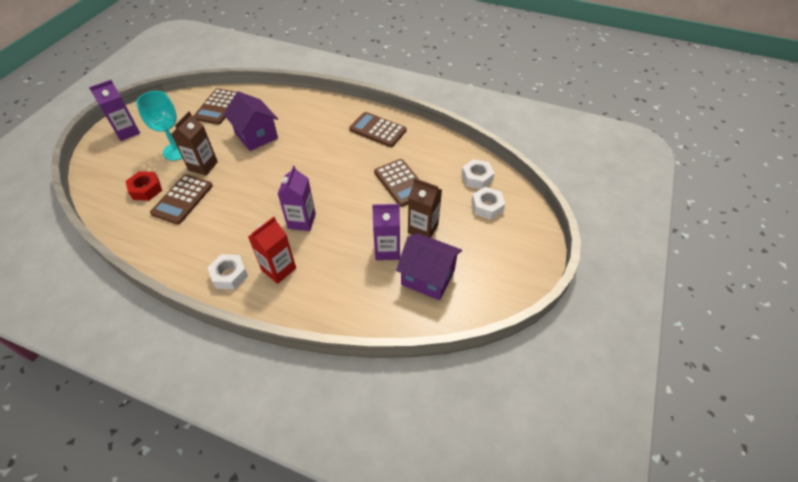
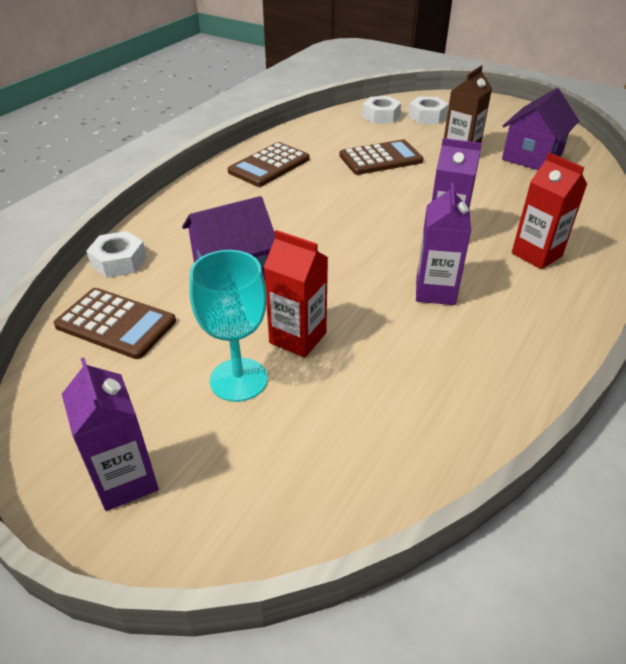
camera: 80 degrees left, 10 degrees down
(146, 189) = (349, 419): red nut -> none
(182, 199) = (386, 361): brown calculator -> none
(203, 166) = (298, 338): brown carton -> red carton
(229, 275) = (555, 299): white nut -> white nut (119, 261)
(387, 250) = (495, 176): purple carton -> purple carton (435, 291)

